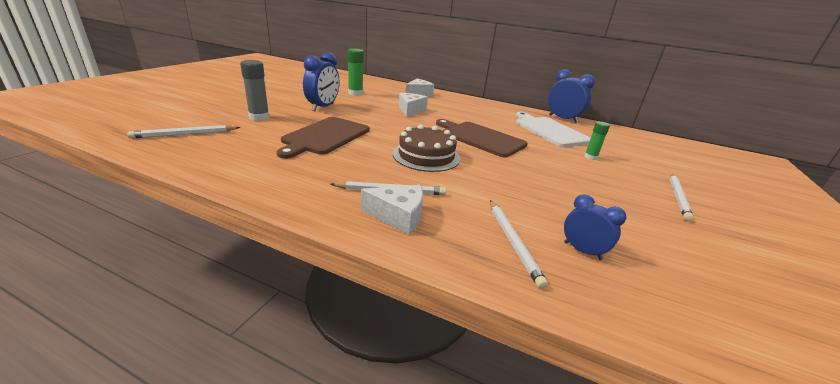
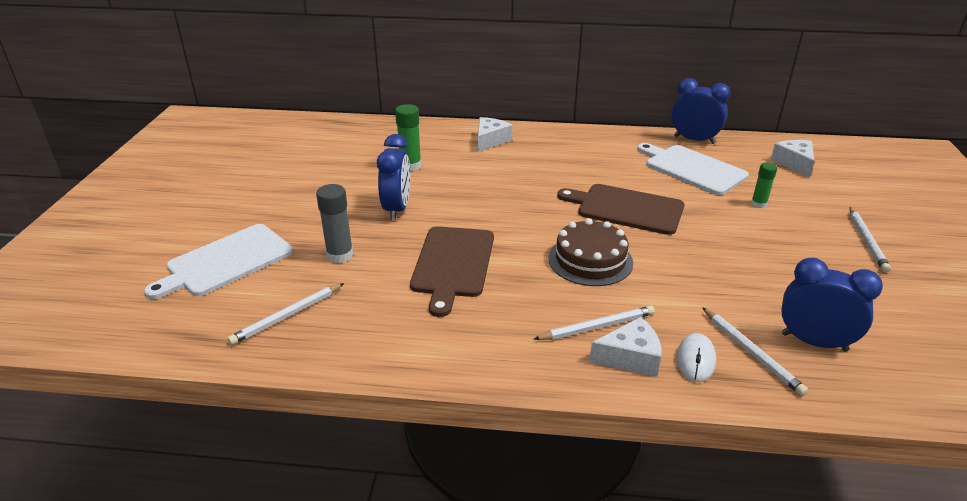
camera: 15 degrees left, 5 degrees up
(189, 105) = (226, 261): none -> white cutting board
(410, 110) = (508, 179): white cheese -> white cheese (794, 163)
(455, 233) = (695, 360): none -> white mouse
(582, 251) = (814, 342): blue clock -> blue clock, size x1.63

